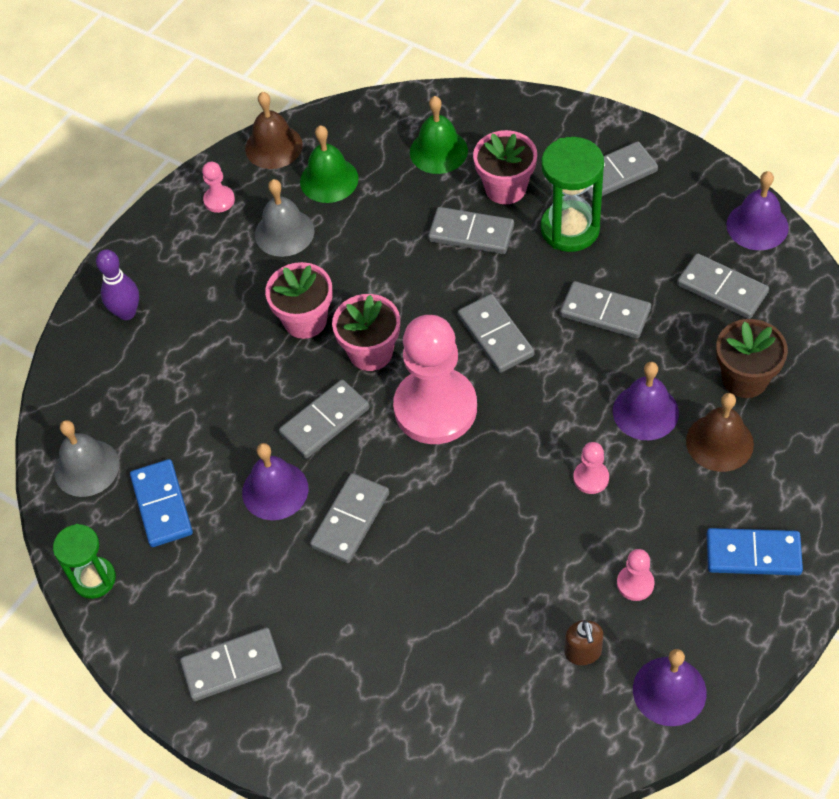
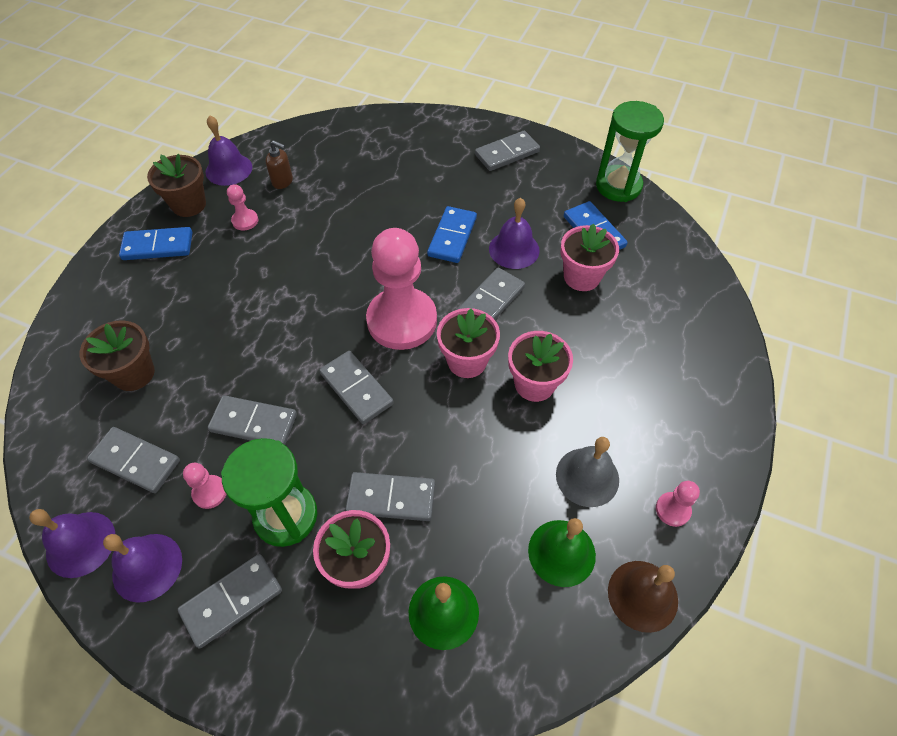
camera: 165 degrees right, 0 degrees up
(86, 467) = (663, 249): grey bell -> none
(94, 579) = (618, 186): green hourglass -> green hourglass, size x1.52
(126, 313) = (701, 373): purple bowling pin -> none
(205, 440) = (581, 277): none -> pink flower pot
(350, 520) = (452, 237): grey domino -> blue domino
(583, 652) = (283, 181): brown soap dispenser -> brown soap dispenser turned 135 degrees clockwise
(591, 478) = (273, 282): pink pawn -> pink pawn (210, 492)
(645, 412) = (225, 336): purple bell -> purple bell (147, 567)
(719, 442) = (167, 319): brown bell -> none
(721, 624) = (189, 205): none -> brown flower pot

